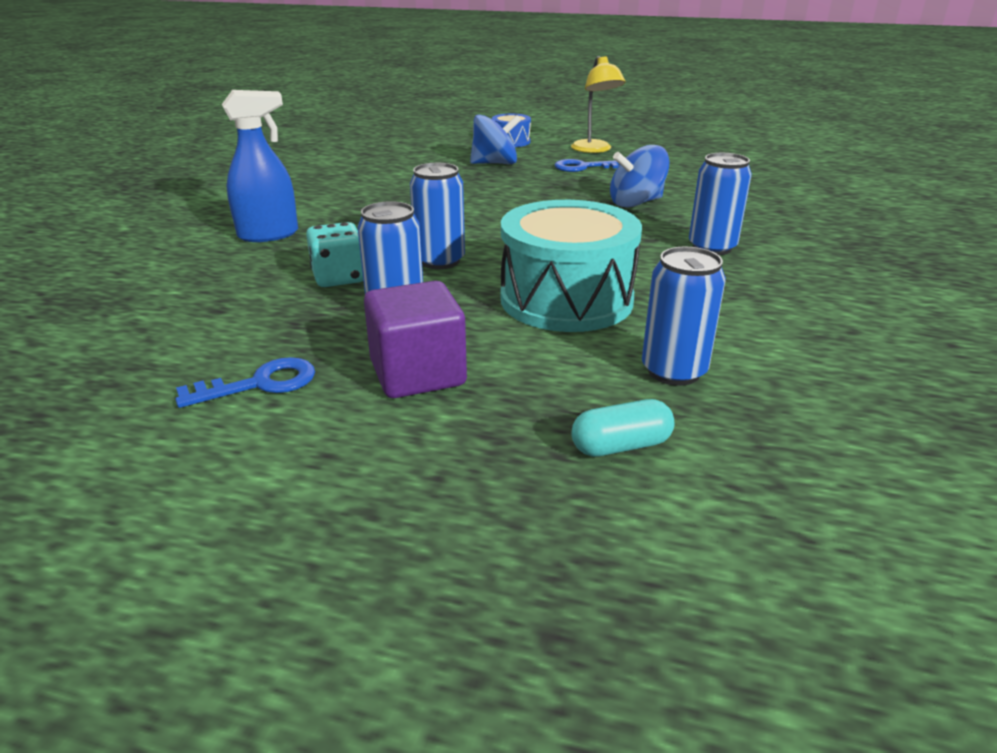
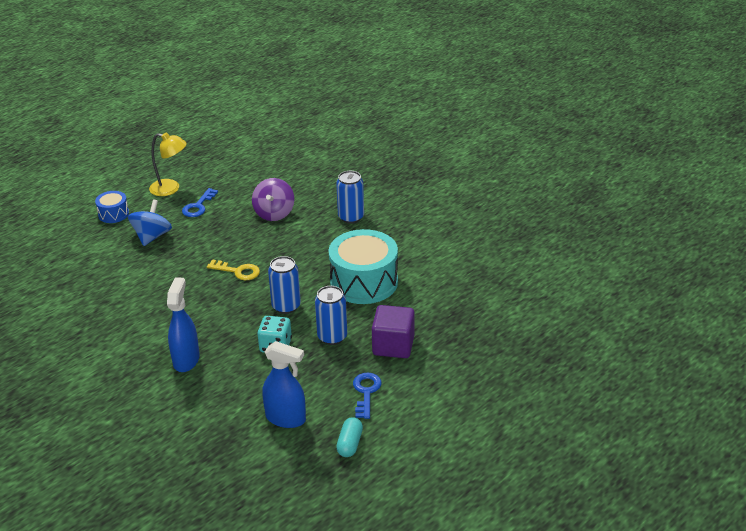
camera: 60 degrees left, 5 degrees up
(159, 331) = (286, 418): none -> blue spray bottle
(483, 215) = (238, 271): none -> yellow key
(621, 446) = (478, 312): turquoise capsule -> turquoise capsule (349, 444)
(636, 203) = (274, 213): blue spinning top -> purple spinning top
(673, 371) = (444, 279): blue can -> none

